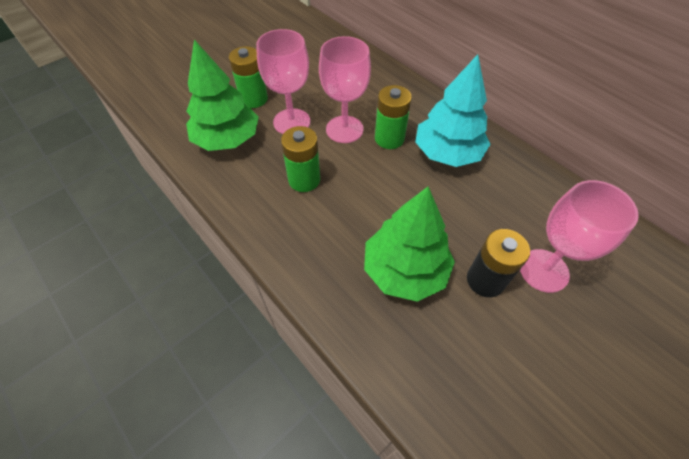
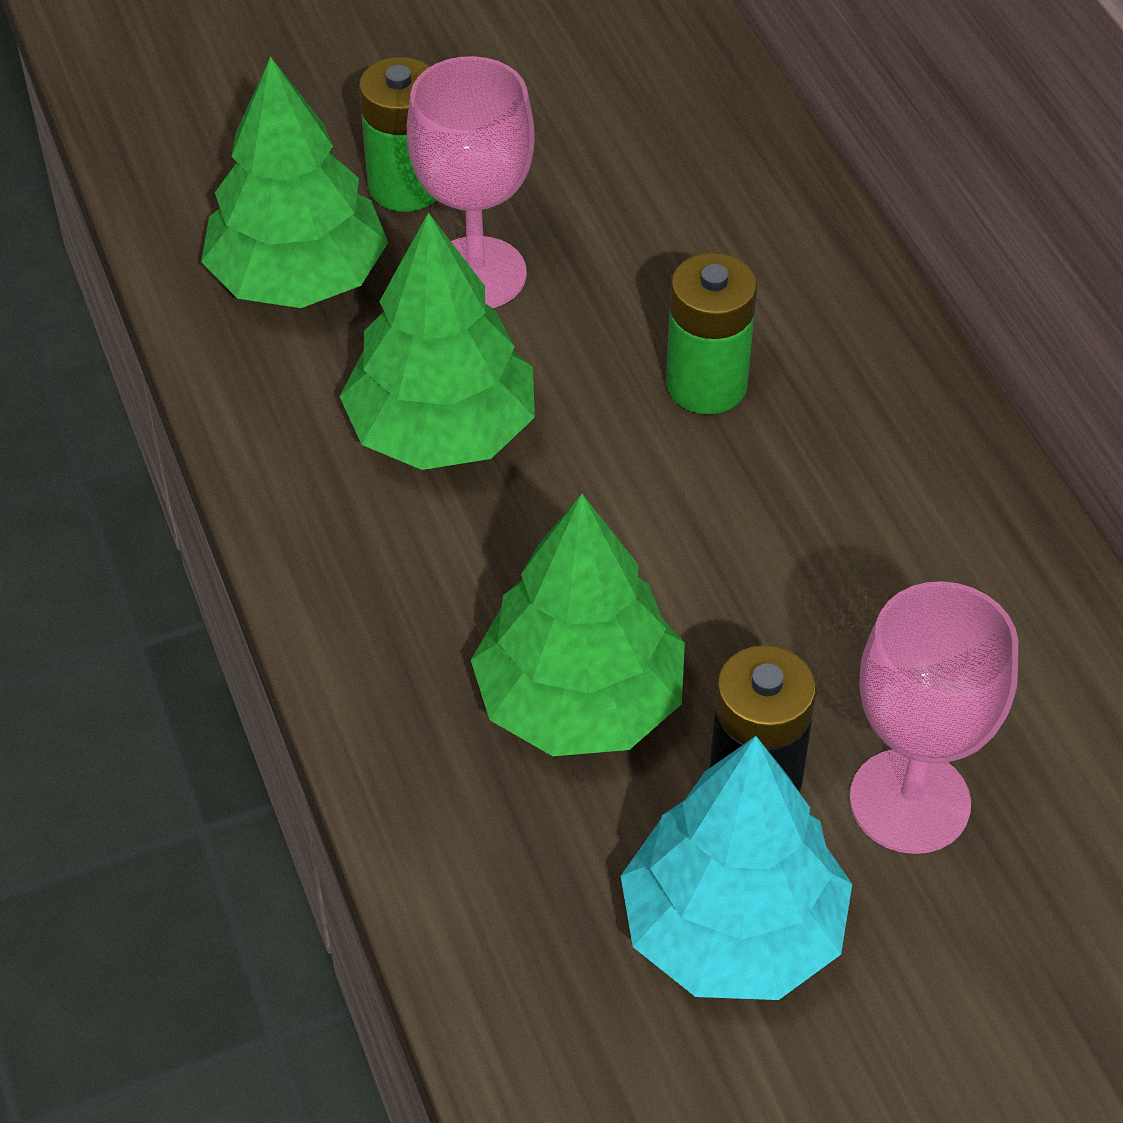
camera: 20 degrees right, 5 degrees down
(304, 180) = (442, 430): green battery -> green tree
(344, 129) = (602, 329): pink goblet -> none
(447, 153) = (839, 463): turquoise tree -> turquoise tree (733, 930)

